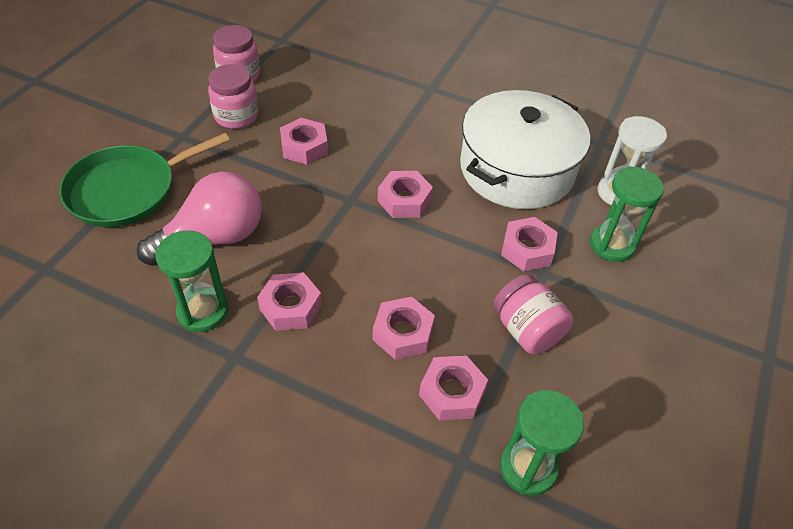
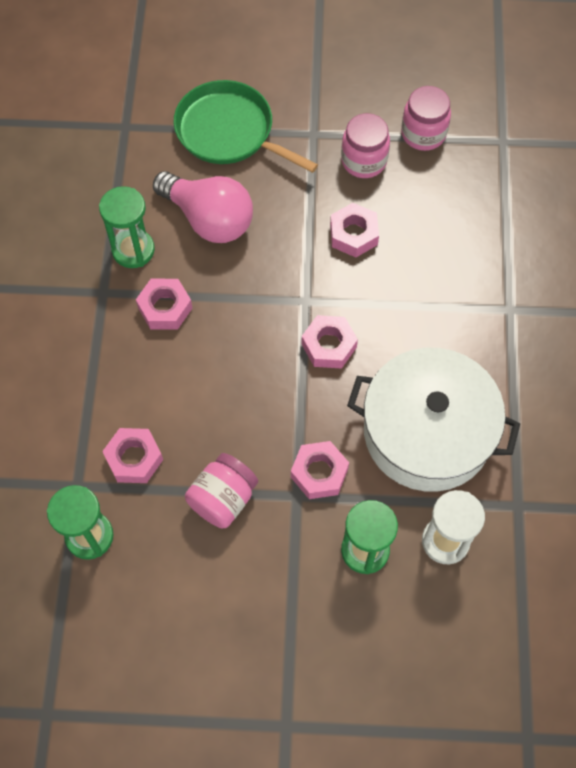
camera: 70 degrees right, 15 degrees up
(402, 333) = (176, 401): pink nut -> none

